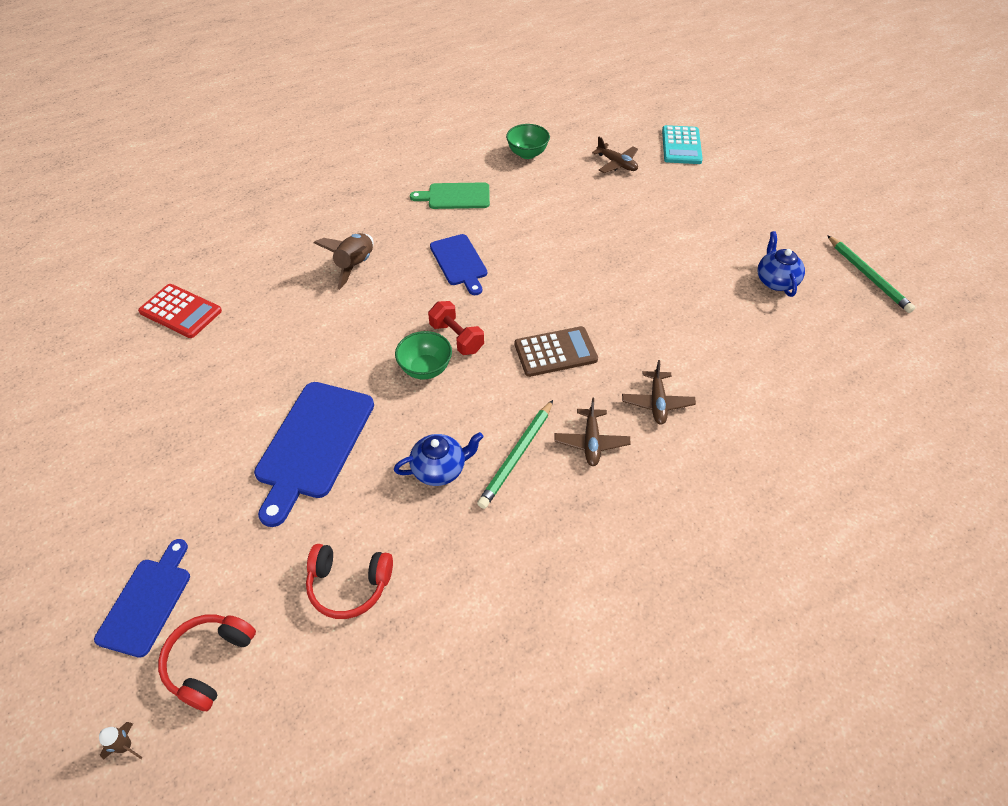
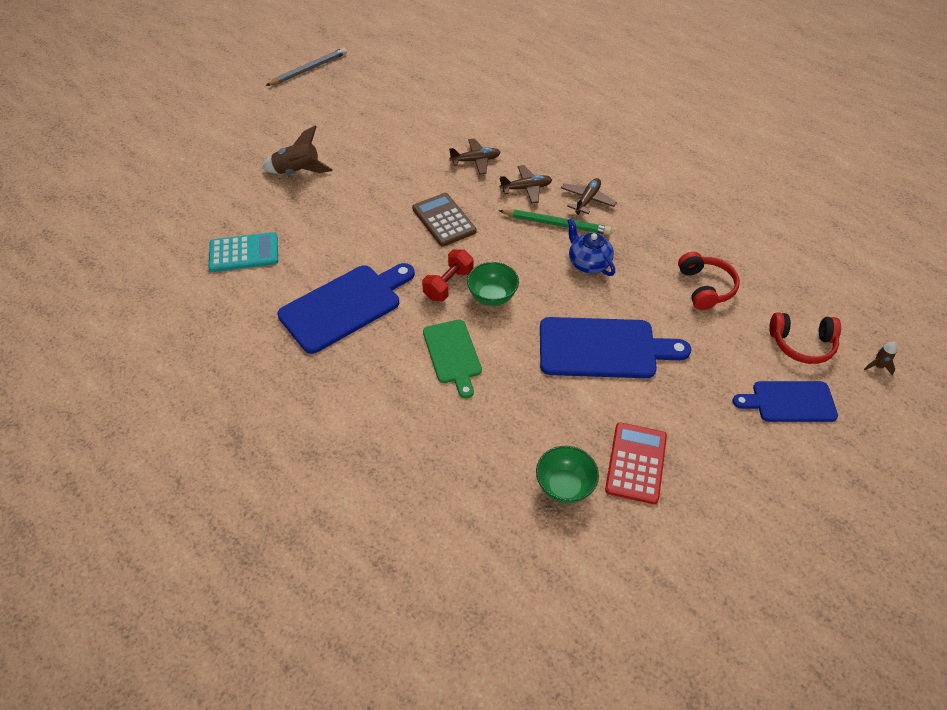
camera: 105 degrees left, 0 degrees up
(180, 311) = (487, 535): red calculator -> red calculator (636, 463)
(355, 266) = (370, 391): brown rocket -> brown rocket (298, 171)
(455, 196) = (234, 334): green cutting board -> green cutting board (452, 354)
(459, 262) = (345, 306): blue cutting board -> blue cutting board, size x1.58
(527, 154) = (145, 289): green bowl -> green bowl (564, 486)
(617, 164) = (163, 216): brown plane -> brown plane (587, 200)
(681, 146) = (129, 175): turquoise calculator -> turquoise calculator (244, 253)
(775, 281) = (325, 111): blue teapot -> none
(868, 276) = (309, 69): green pencil -> grey pencil

